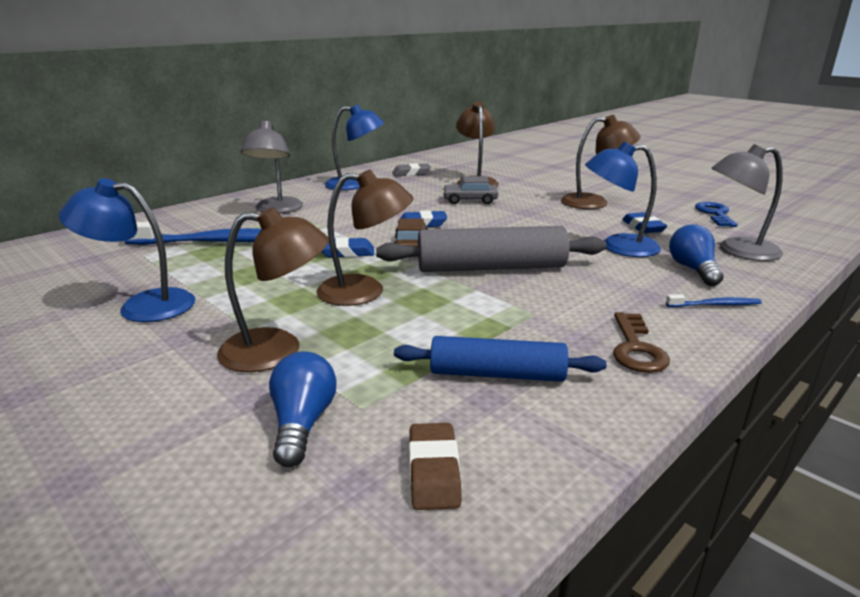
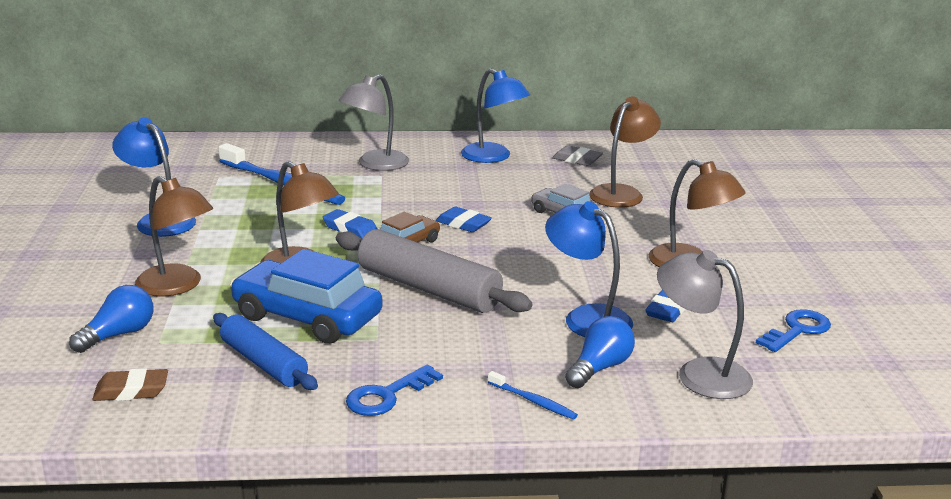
camera: 40 degrees right, 0 degrees up
(433, 471) = (131, 391): brown eraser -> brown eraser turned 45 degrees clockwise
(450, 323) = (307, 317): none -> blue car
(636, 348) = (387, 395): brown key -> blue key

